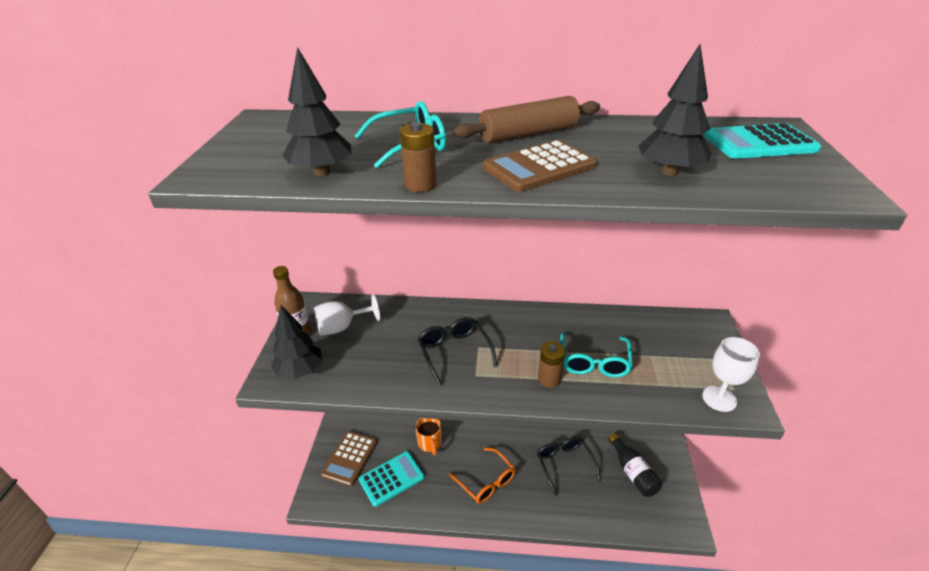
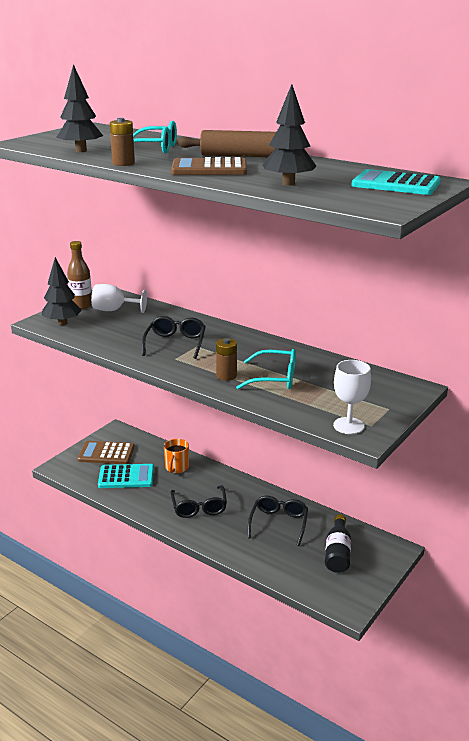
camera: 30 degrees right, 10 degrees down
(350, 458) = (106, 453): brown calculator -> brown calculator turned 45 degrees clockwise
(486, 481) = (199, 507): orange glasses -> black glasses
(594, 362) = (275, 378): turquoise glasses -> turquoise glasses turned 120 degrees counterclockwise

